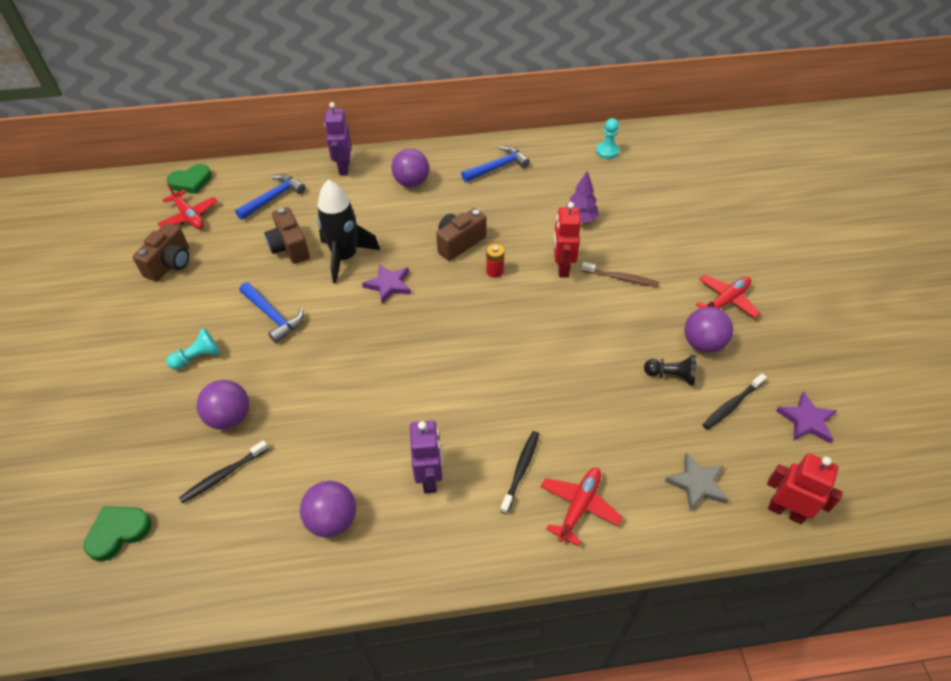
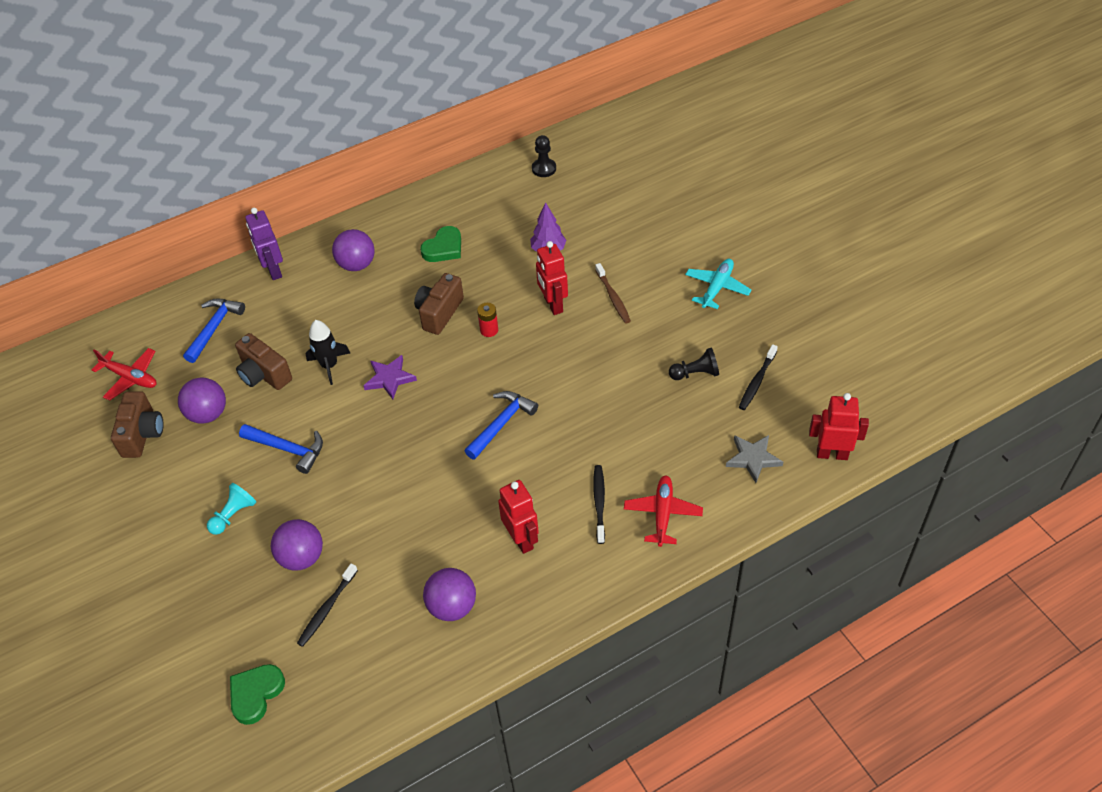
camera: 20 degrees left, 0 degrees up
(191, 182) = (108, 340): green heart -> green heart (444, 248)
(345, 257) = (329, 365): black rocket -> black rocket, size x0.65
(430, 478) = (521, 539): purple robot -> red robot
(497, 167) = (439, 220): blue hammer -> blue hammer (501, 424)
(607, 151) = (544, 169): turquoise pawn -> black pawn
(621, 278) = (613, 297): brown toothbrush -> brown toothbrush turned 75 degrees clockwise
(703, 344) = (711, 335): purple ball -> purple ball (208, 414)
(726, 301) = (717, 287): red plane -> turquoise plane
(806, 420) = (823, 373): purple star -> none

